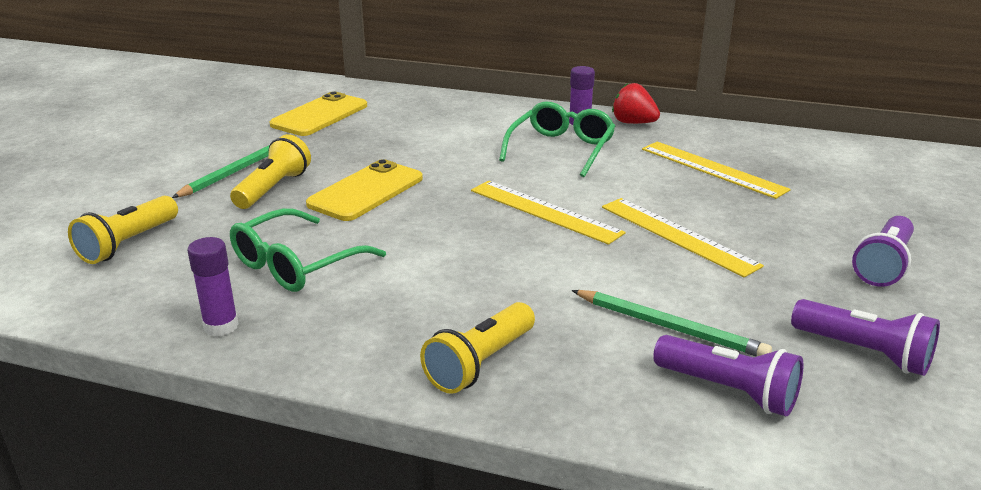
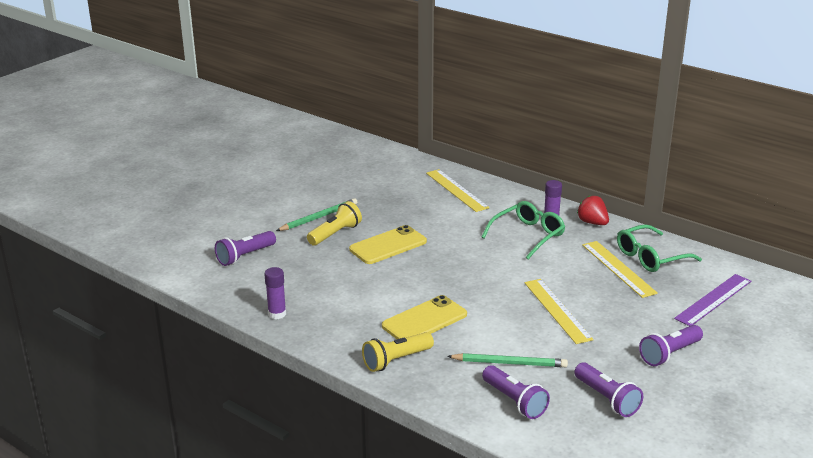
camera: 20 degrees right, 0 degrees up
(128, 243) = (245, 256): yellow flashlight -> purple flashlight
(295, 265) = (327, 286): green glasses -> green glasses (650, 257)
(320, 115) = (386, 182): yellow phone -> yellow phone (424, 320)
(544, 211) = (487, 279): yellow ruler -> yellow ruler (456, 190)
(670, 327) = (509, 363): green pencil -> green pencil turned 45 degrees counterclockwise
(865, 185) = (713, 300): none -> purple ruler

